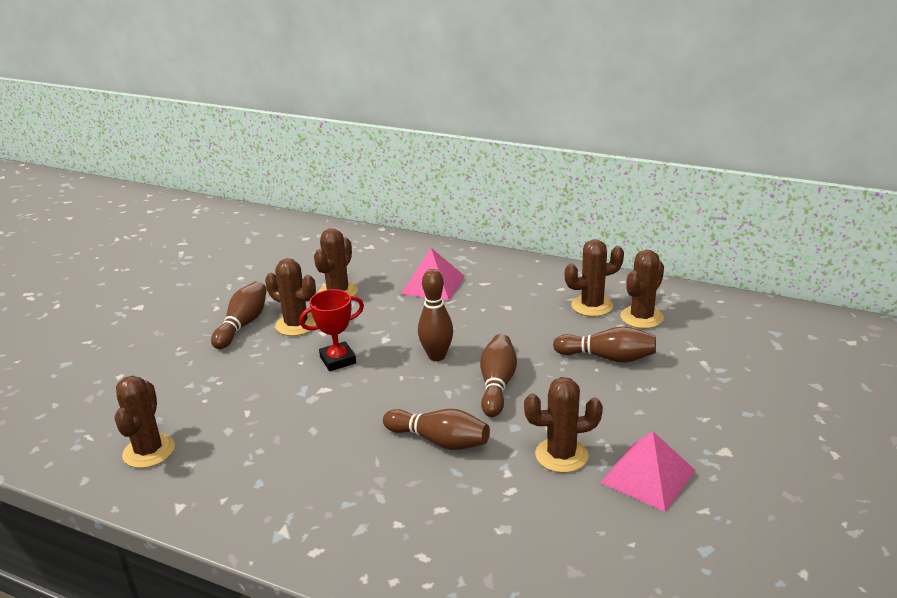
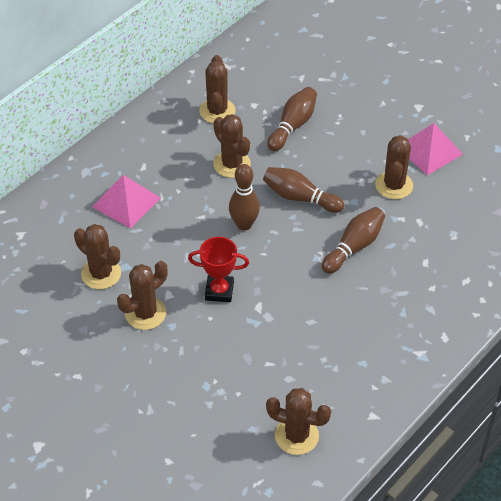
camera: 75 degrees left, 20 degrees up
(243, 324) = (123, 355): brown bowling pin -> none
(338, 360) = (219, 291): red trophy -> red trophy turned 75 degrees counterclockwise
(641, 317) = (248, 89): brown cactus -> brown cactus (232, 164)

